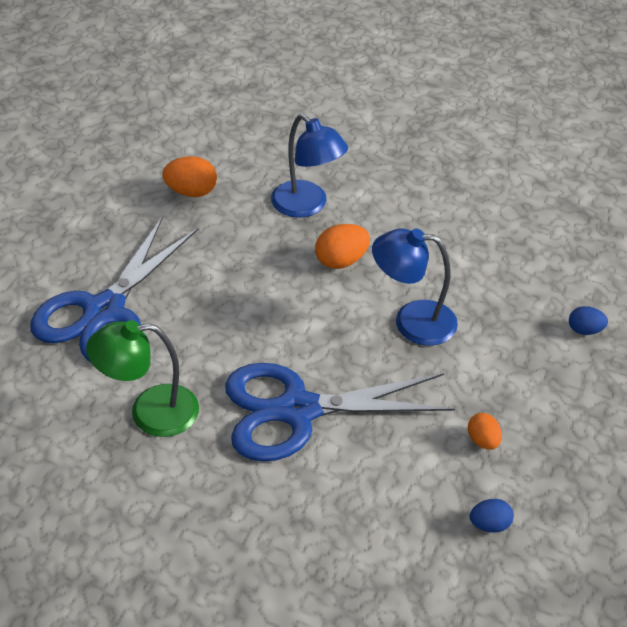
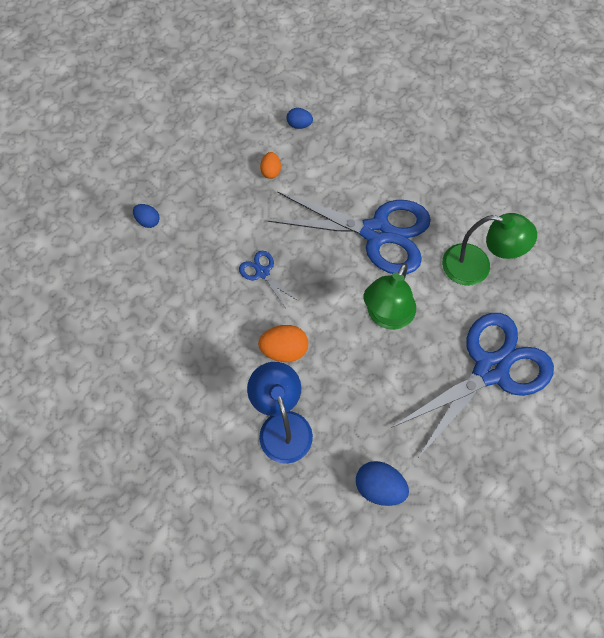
camera: 155 degrees left, 20 degrees up
(191, 192) = (379, 487): orange egg -> blue egg
(243, 324) = (386, 316): none -> green lamp
(412, 321) = (262, 273): blue lamp -> blue scissors

